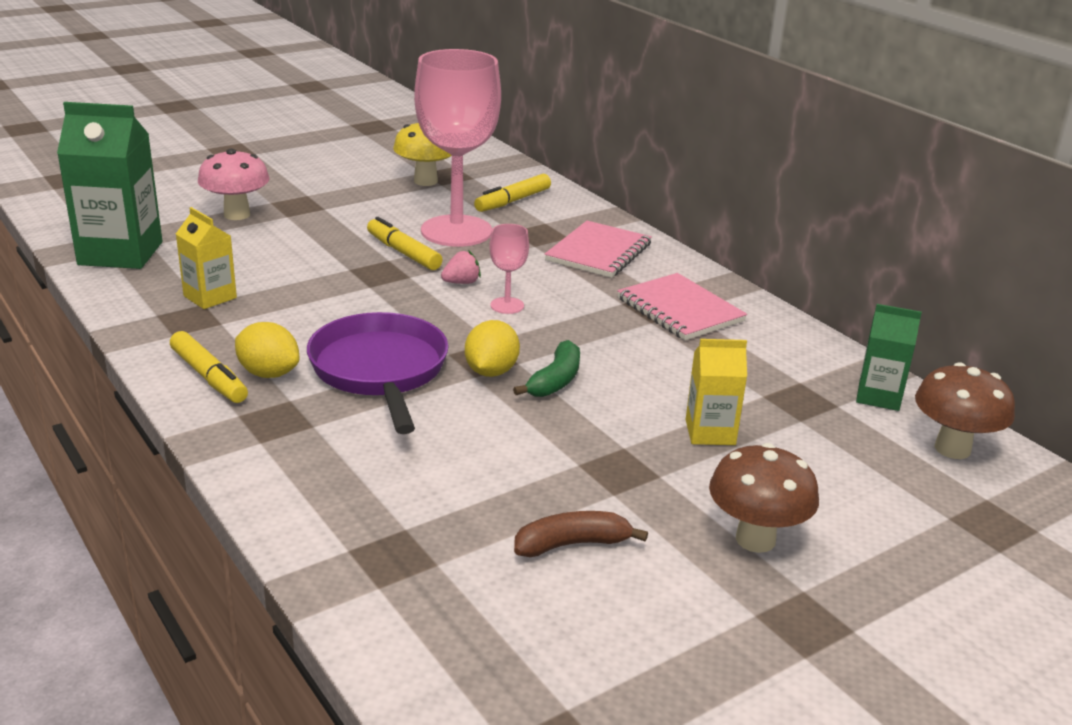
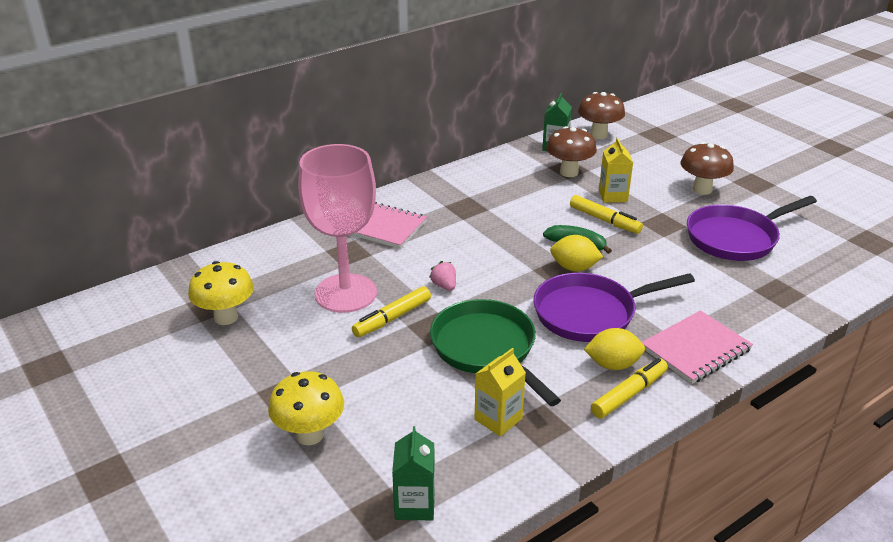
camera: 90 degrees left, 5 degrees up
(120, 253) = (415, 505): green carton -> green carton, size x0.55
(237, 215) = (310, 435): pink mushroom -> yellow mushroom
(268, 373) = (612, 364): yellow lemon -> yellow lemon turned 60 degrees clockwise
(329, 299) = (487, 349): none -> green pan
(507, 305) = (478, 264): pink goblet -> none
(513, 201) = (278, 267): yellow marker -> yellow marker (604, 220)
(572, 544) = (735, 238): brown banana -> purple pan
(679, 310) = (468, 198): pink notebook -> pink notebook (696, 349)
(785, 399) = (569, 172): none -> brown mushroom

